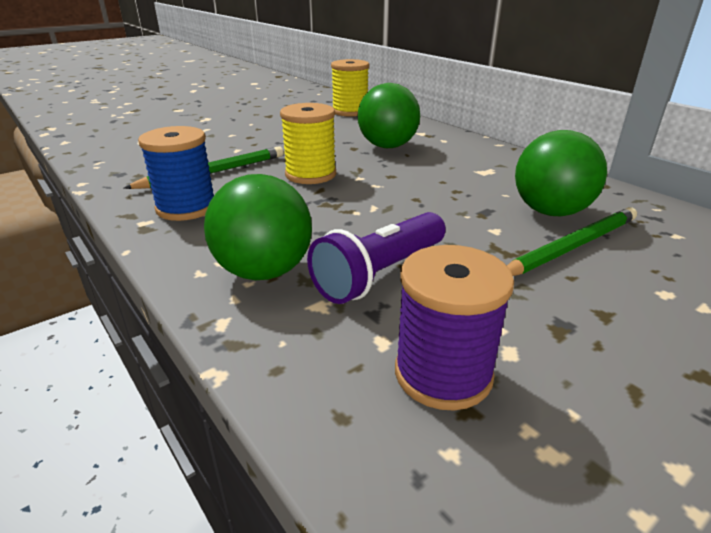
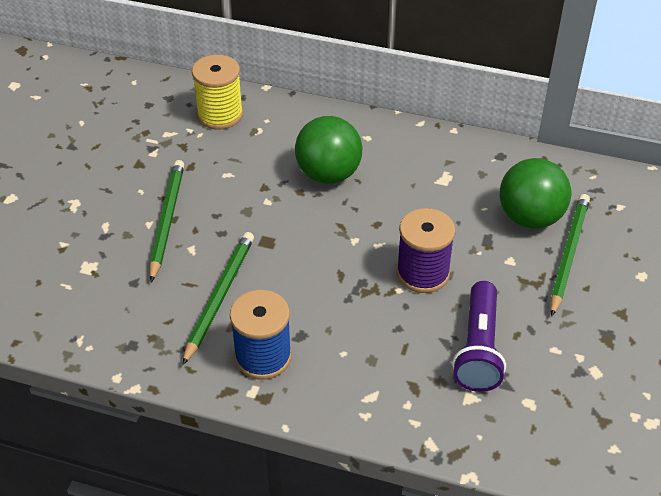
camera: 35 degrees left, 15 degrees up
(244, 136) = (167, 220): none -> green pencil
(264, 271) = (406, 389): green ball -> none
(310, 174) = (309, 256): yellow spool -> none
(443, 374) = (576, 406): purple spool -> purple spool (422, 273)

